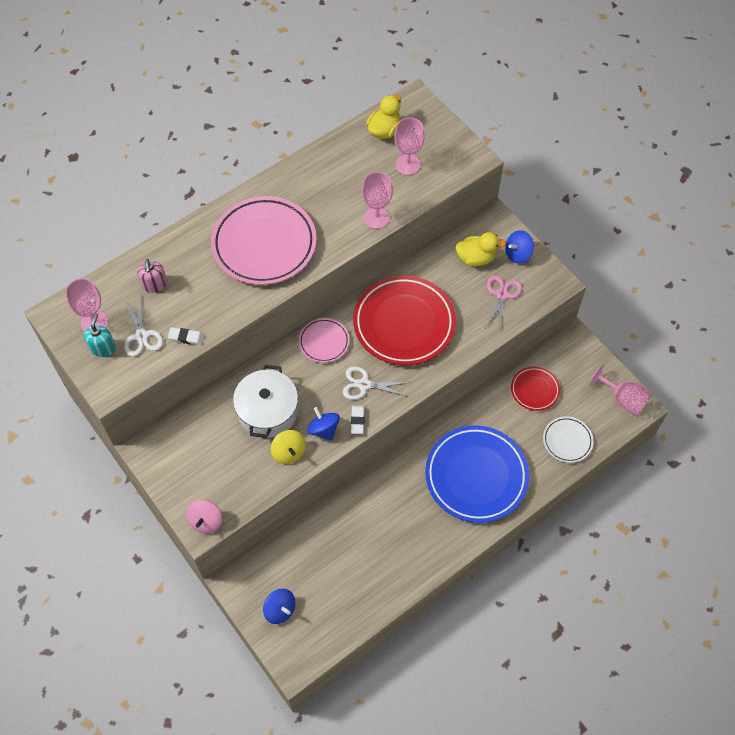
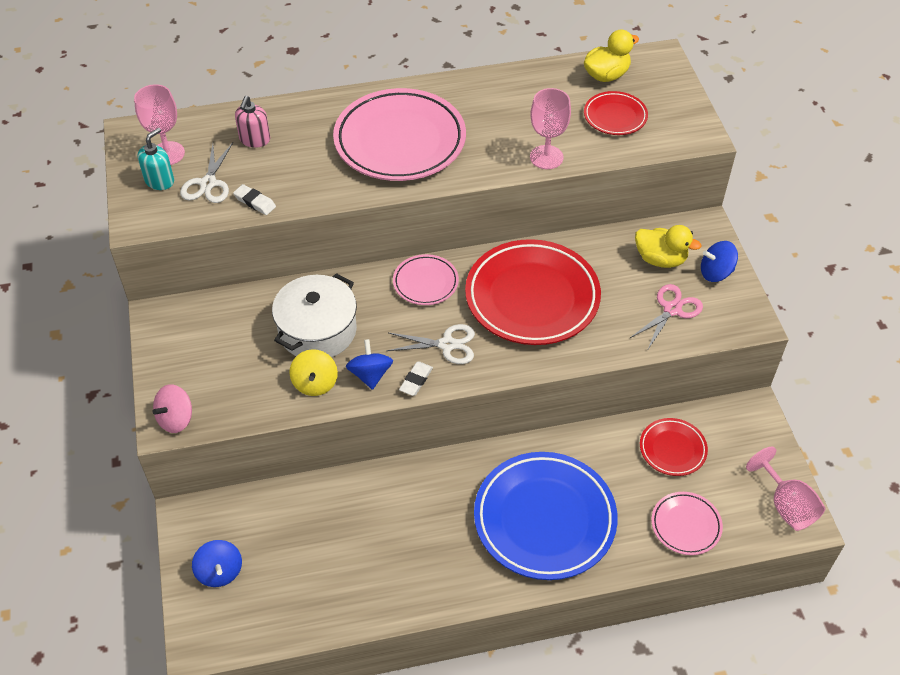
camera: 25 degrees right, 10 degrees down
(364, 384) = (447, 345): white scissors -> white scissors turned 150 degrees clockwise
(408, 165) = (615, 116): pink goblet -> red plate
(567, 441) = (686, 525): white plate -> pink plate

